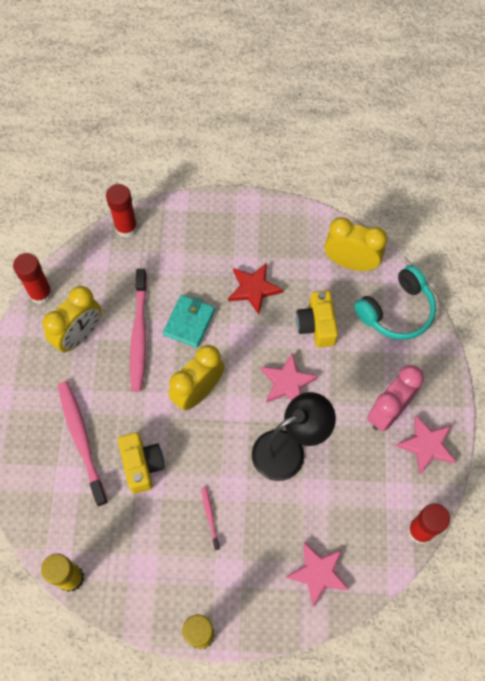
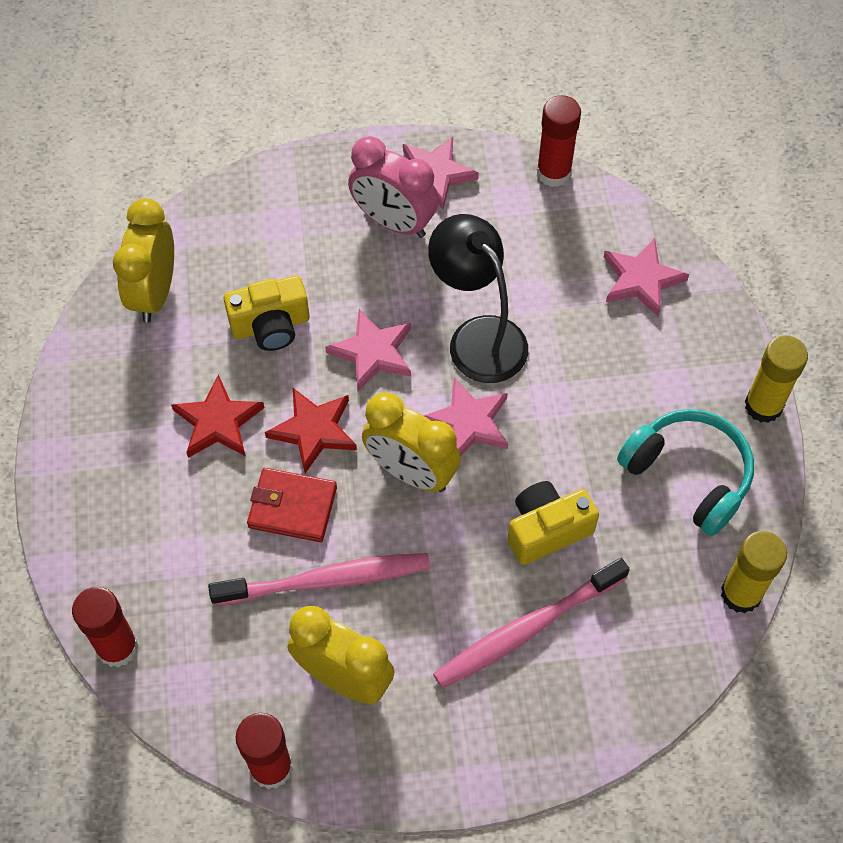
camera: 100 degrees left, 5 degrees down
(189, 322) = (292, 507): turquoise wallet -> red wallet
(210, 516) = (600, 422): pink toothbrush -> none
(226, 432) = (468, 423): none -> pink star
(238, 340) = (313, 430): none -> red star
(396, 311) = (231, 226): turquoise headphones -> turquoise headphones (688, 475)

